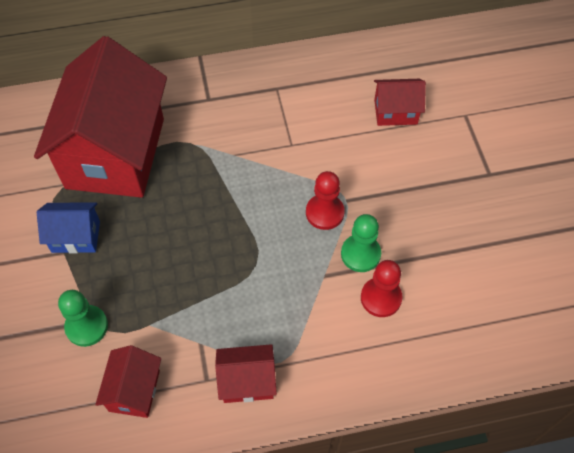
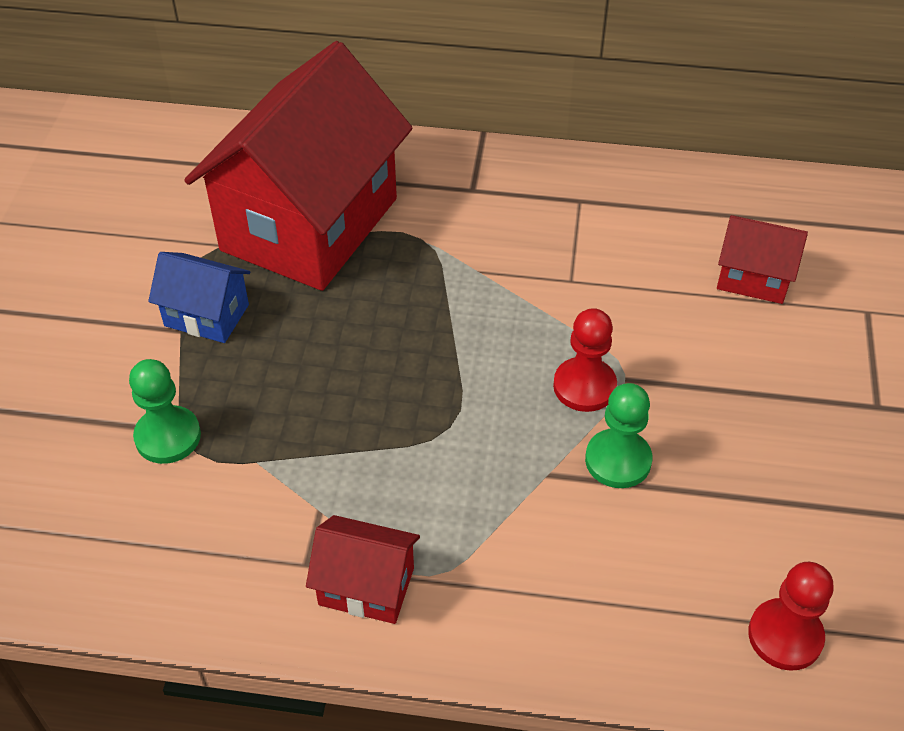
camera: 20 degrees right, 10 degrees down
(134, 390) = (195, 544): red house -> none
(381, 298) = (625, 533): red pawn -> red pawn (785, 636)

